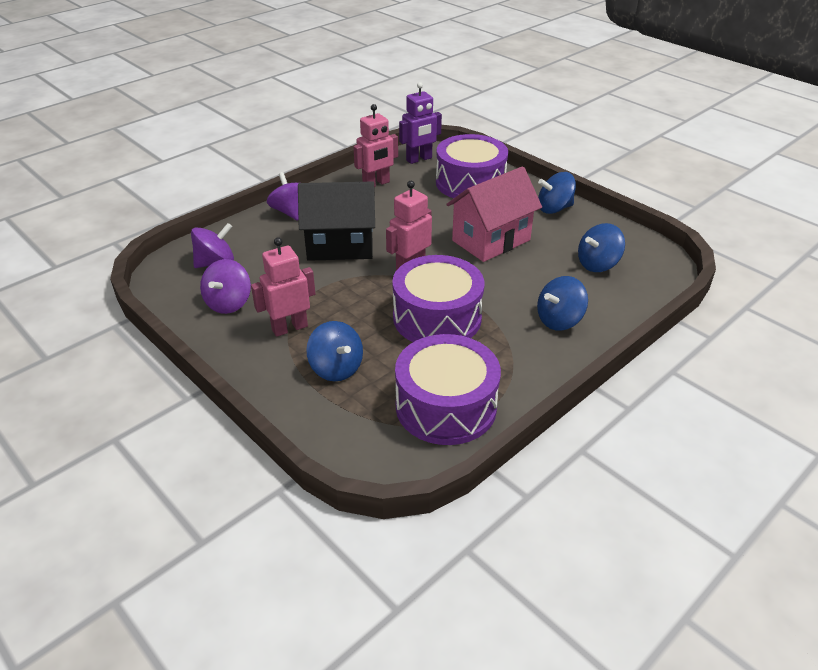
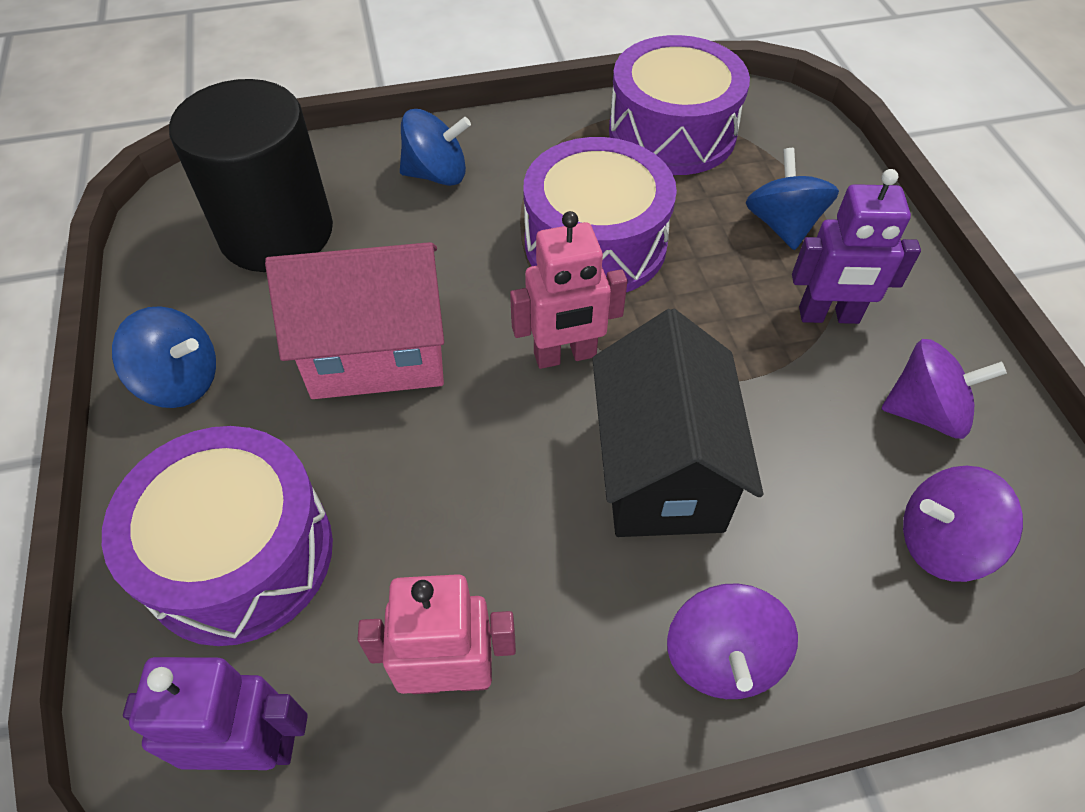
camera: 150 degrees left, 15 degrees up
(229, 303) = (925, 412): purple spinning top -> purple spinning top turned 45 degrees clockwise
(289, 328) = (829, 316): pink robot -> purple robot
(340, 246) = (661, 471): black house -> black house turned 60 degrees clockwise
(598, 264) = (276, 232): blue spinning top -> black cylinder

